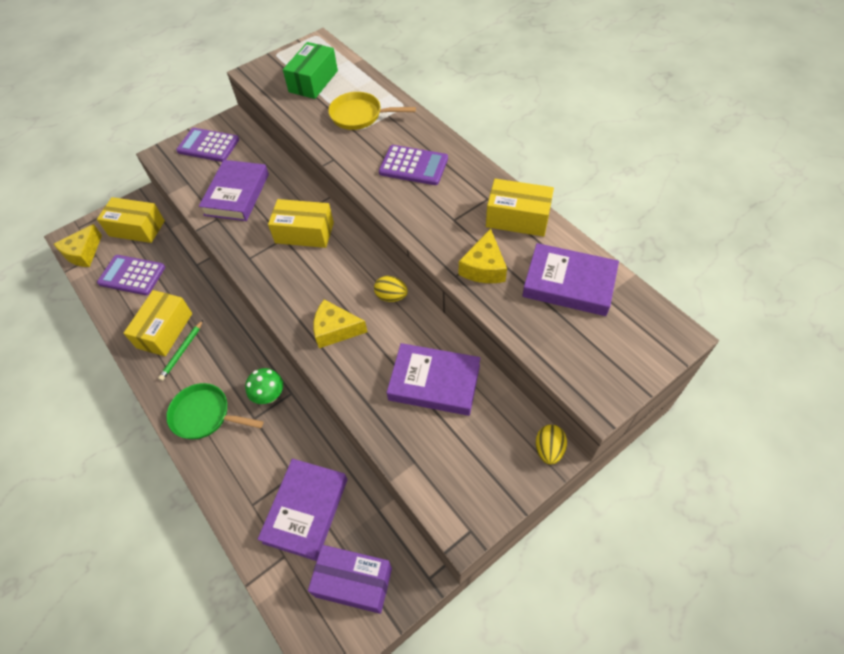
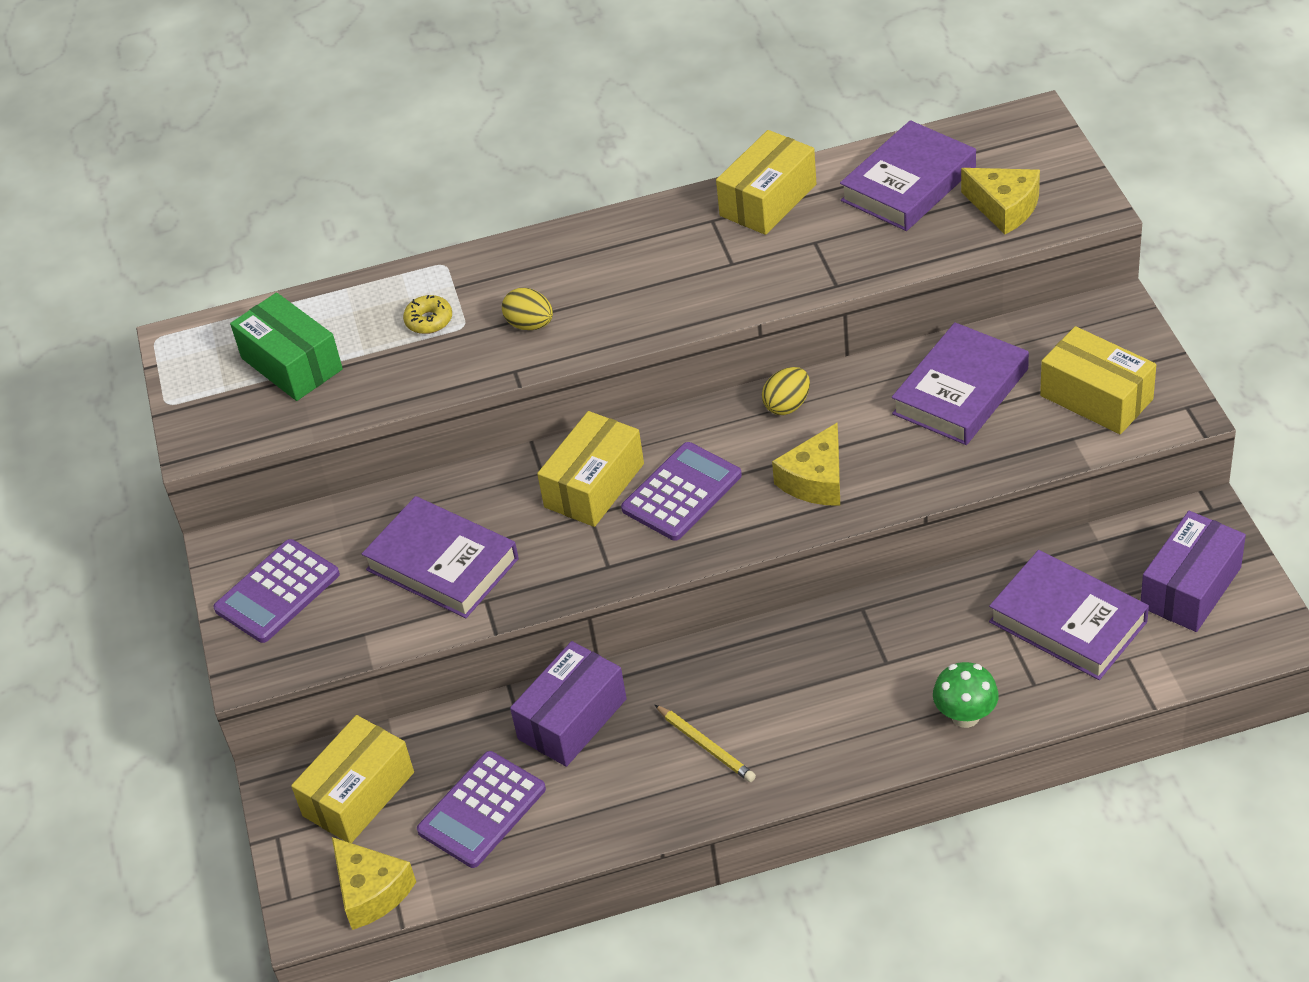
camera: 65 degrees left, 10 degrees down
(164, 330) = (645, 768): yellow box -> yellow box (1096, 397)
(182, 351) = (706, 746): green pencil -> yellow pencil
(191, 290) = (572, 719): none -> purple box
(205, 415) = (851, 726): green pan -> none
(269, 396) = (854, 636): green mushroom -> green mushroom (965, 716)
(359, 115) = (429, 320): yellow pan -> yellow donut
(413, 166) = (593, 281): purple calculator -> purple calculator (682, 492)
(484, 267) = (837, 254): yellow cheese -> yellow cheese (1004, 207)
(549, 449) = (1108, 308): yellow egg -> yellow egg (530, 325)

